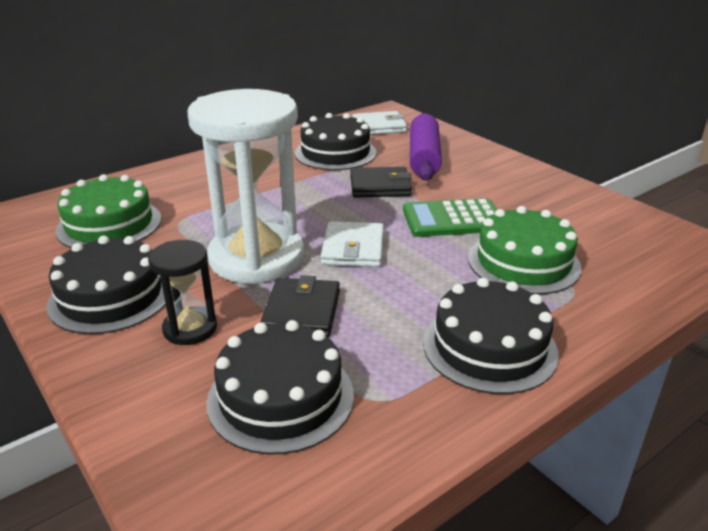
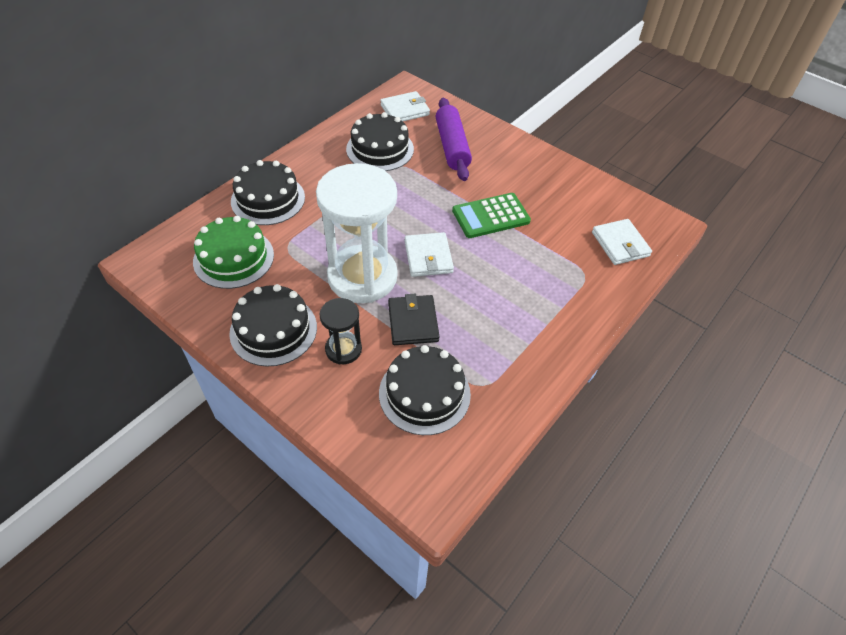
camera: 15 degrees left, 20 degrees up
(380, 186) = (427, 186): black wallet -> none
(489, 347) = (540, 332): black cake -> black cake (268, 199)
(523, 262) = (548, 253): green cake -> none
(635, 264) = (620, 244): none -> white wallet

